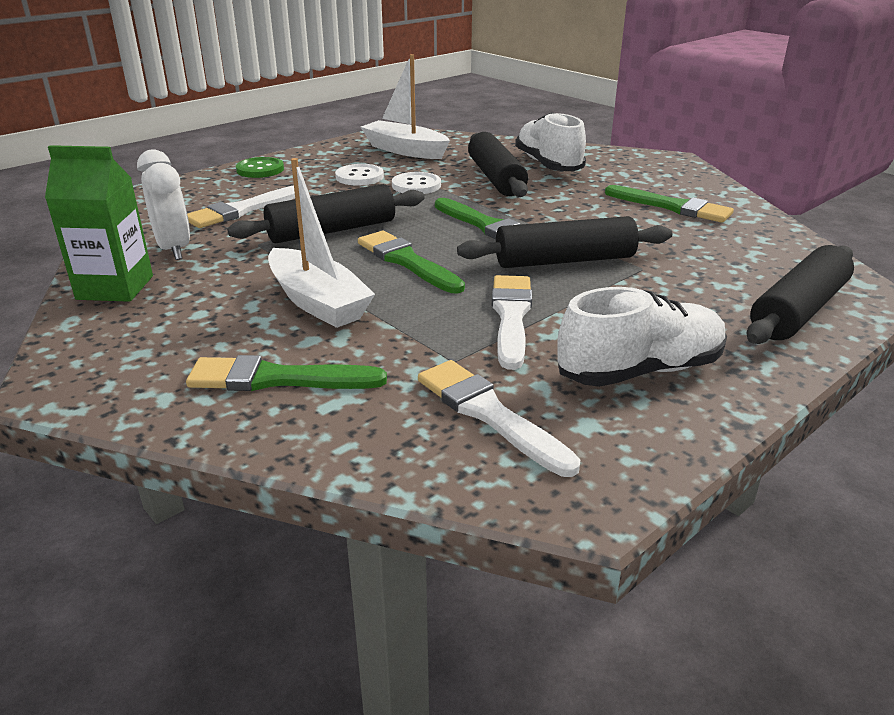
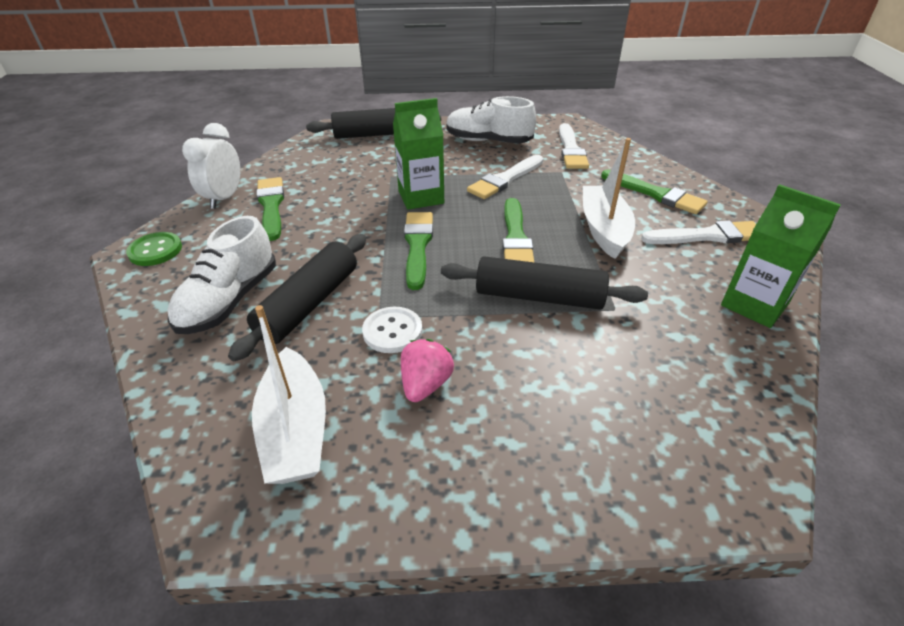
camera: 140 degrees left, 10 degrees up
(174, 249) = (696, 336): white clock -> white clock (224, 198)
(243, 210) = (603, 377): white brush -> white brush (707, 236)
(260, 169) = (527, 488): green button -> green button (155, 250)
(359, 177) = (425, 384): white button -> pink strawberry
(565, 260) = (421, 197): black rolling pin -> green carton

